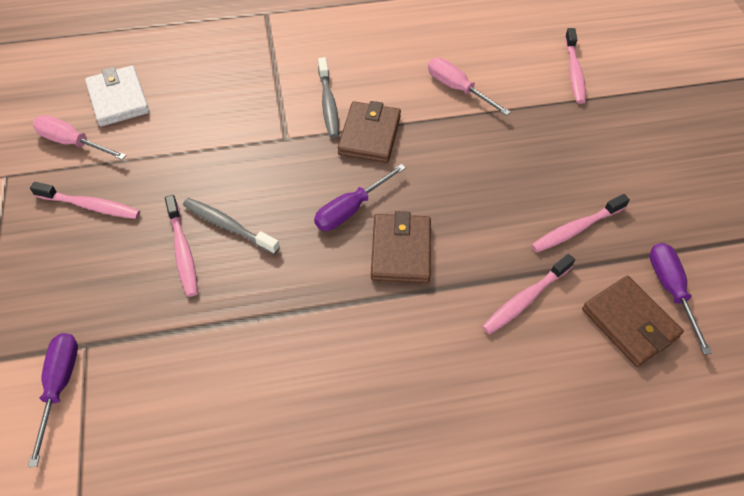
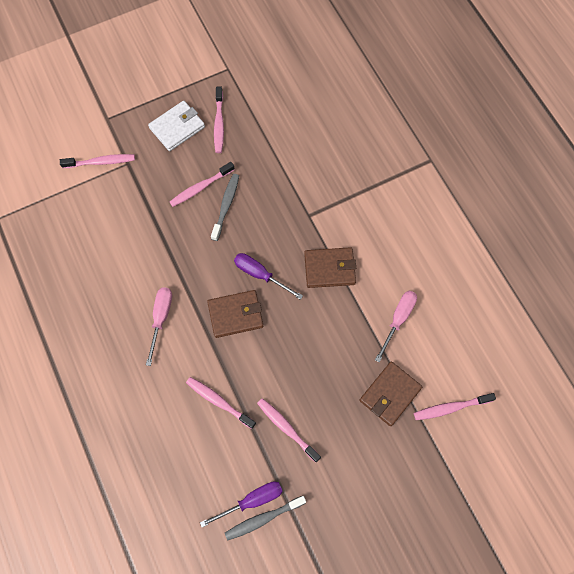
camera: 75 degrees right, 15 degrees up
(59, 386) = (101, 162): purple screwdriver -> pink toothbrush
(72, 143) = (264, 91): pink screwdriver -> pink screwdriver (161, 318)
(118, 99) = (309, 101): white wallet -> white wallet (177, 127)
(328, 103) = (351, 232): grey toothbrush -> grey toothbrush (263, 518)
(630, 323) = (218, 473): brown wallet -> brown wallet (390, 394)

